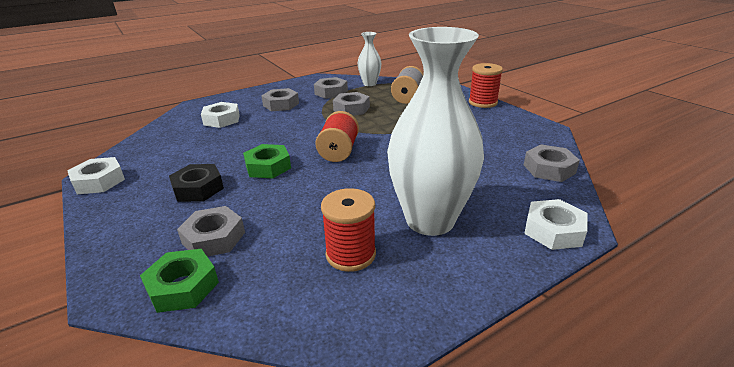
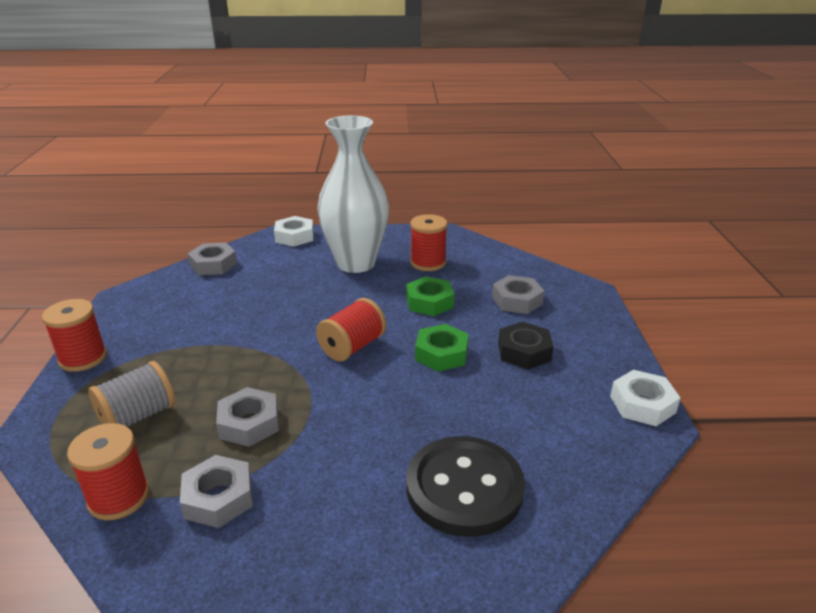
camera: 150 degrees left, 0 degrees up
(183, 286) = (542, 279): green nut -> green nut (429, 302)
(222, 119) = (464, 488): white nut -> black button
(281, 104) = (339, 494): grey nut -> none
(369, 84) = (119, 497): white vase -> red spool

